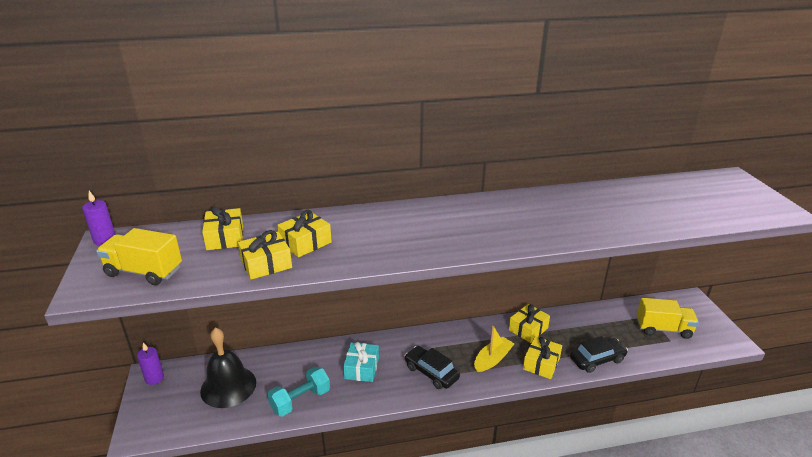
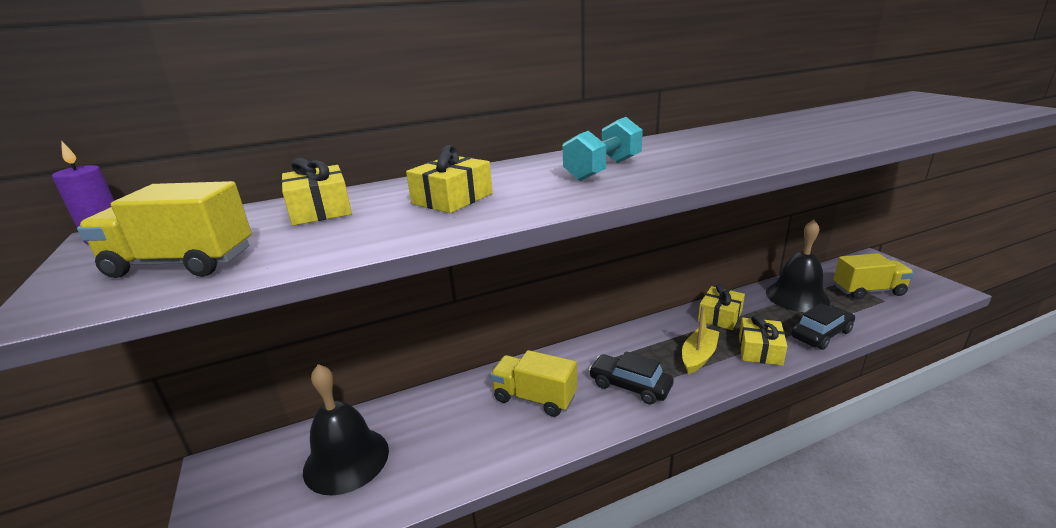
camera: 10 degrees left, 5 degrees down
(154, 378) = (224, 470): purple candle -> none
(266, 264) = (401, 226): yellow gift -> none
(300, 400) = (463, 458): turquoise dumbbell -> turquoise dumbbell (603, 170)
(361, 368) = (534, 398): turquoise gift -> yellow truck
(600, 323) = (797, 296): none -> black bell

